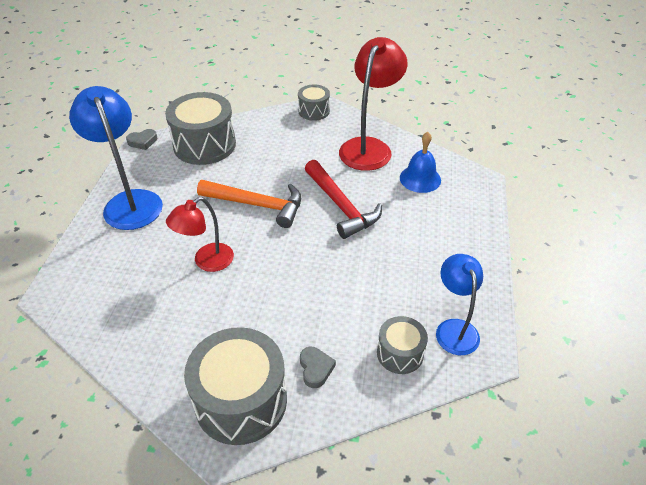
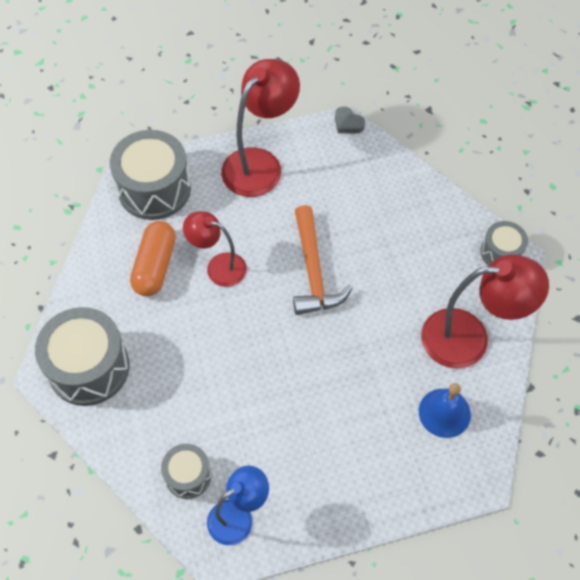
camera: 65 degrees right, 15 degrees up
(130, 201) = (260, 163): blue lamp -> red lamp
(169, 307) = (155, 266): none -> orange capsule
(204, 145) = (375, 178): grey drum -> grey drum (154, 189)
(315, 369) = (142, 411): grey heart -> none
(341, 206) = (354, 348): red hammer -> none

